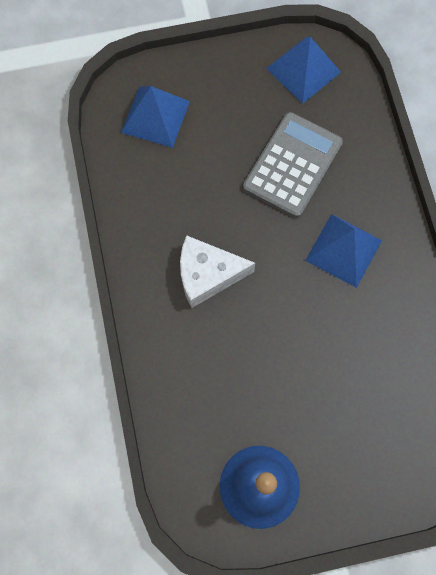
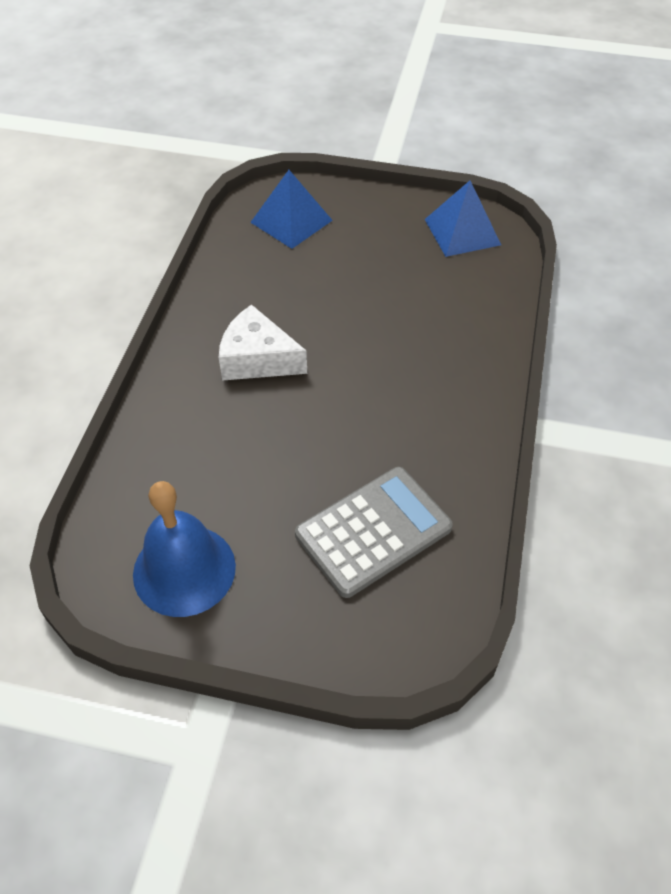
camera: 25 degrees right, 20 degrees down
(292, 165) = (404, 301): grey calculator -> grey calculator (373, 531)
(343, 250) = (415, 389): blue pyramid -> none

